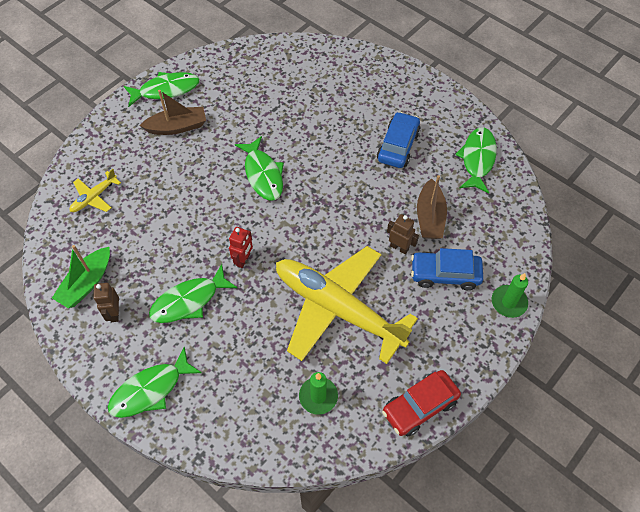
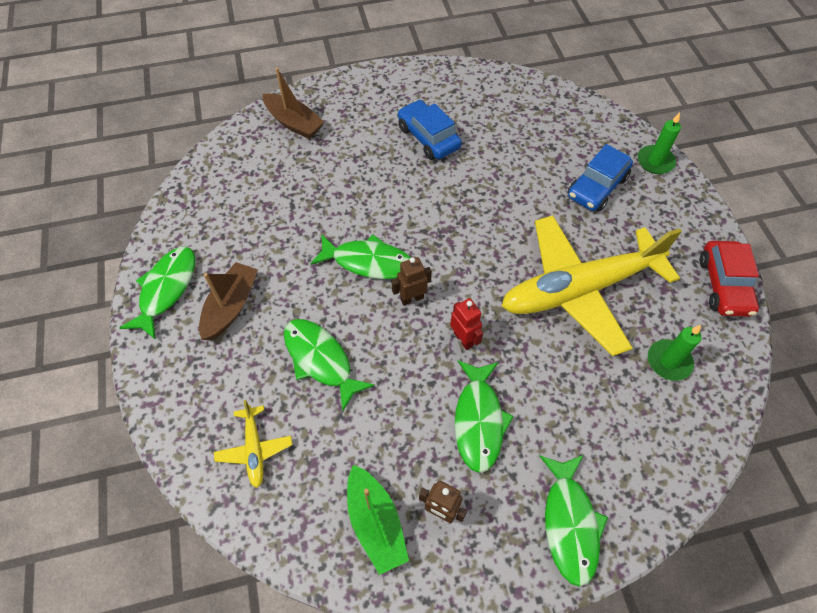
camera: 55 degrees left, 0 degrees up
(399, 247) = (544, 202): brown robot -> brown robot (412, 298)
(430, 217) = (527, 161): brown boat -> brown boat (294, 123)
(477, 159) = (491, 93): green fish -> green fish (321, 360)

